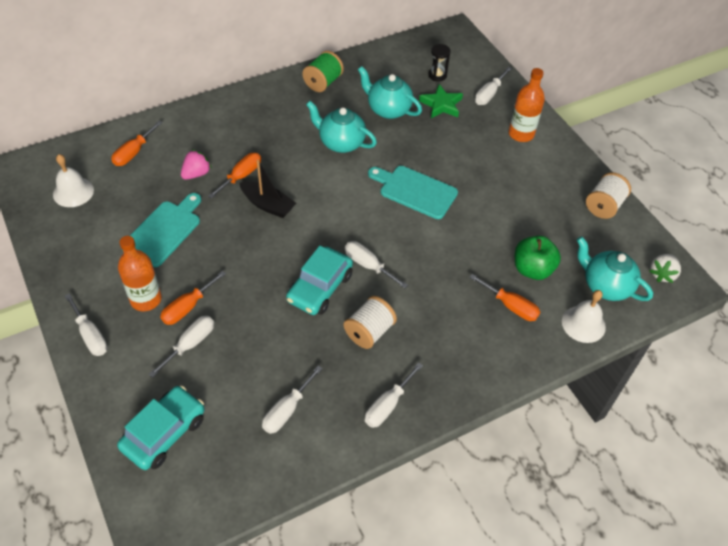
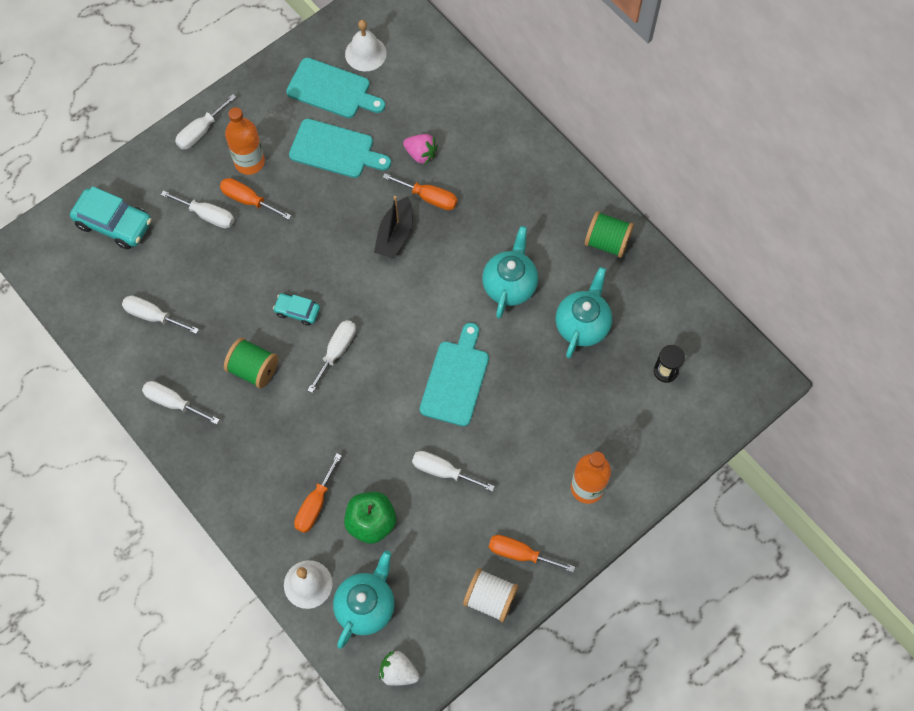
camera: 80 degrees right, 15 degrees up
(98, 222) = (332, 90): none -> turquoise cutting board
(134, 153) = (434, 86): orange screwdriver -> orange screwdriver (520, 554)
(320, 288) = (297, 311): turquoise car -> turquoise car, size x0.56
(369, 331) = (253, 369): white spool -> green spool
(441, 105) = (611, 385): green star -> none
(489, 94) = (650, 440): white screwdriver -> white screwdriver (443, 471)

